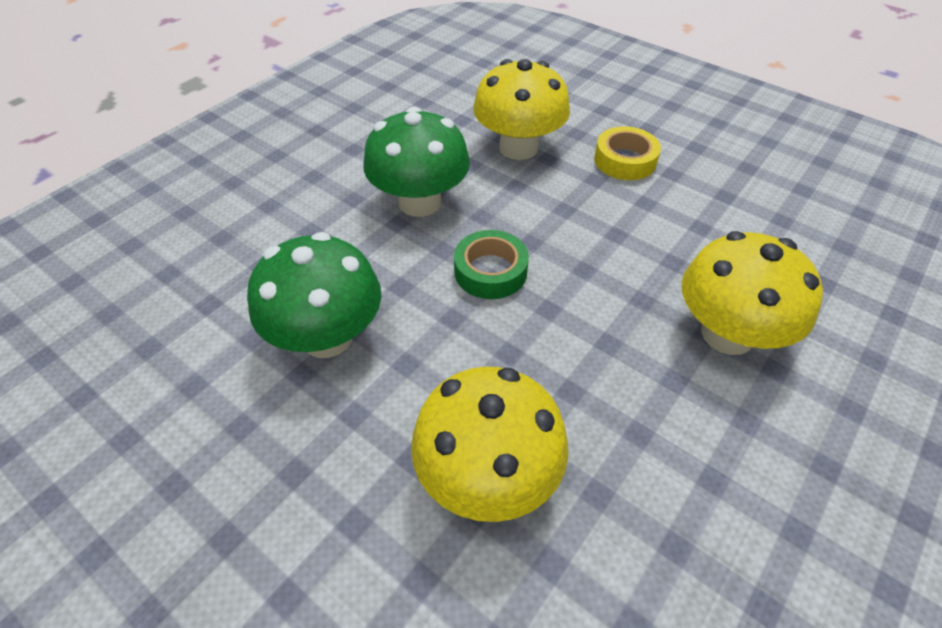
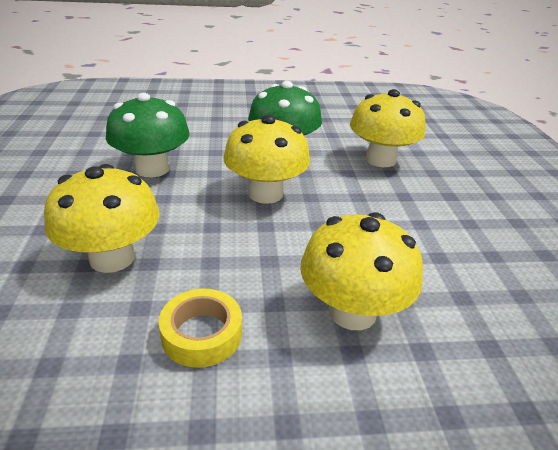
camera: 45 degrees right, 15 degrees down
(490, 271) = (265, 193): green tape -> yellow mushroom
(625, 160) = (443, 199): yellow tape -> yellow tape (202, 334)

